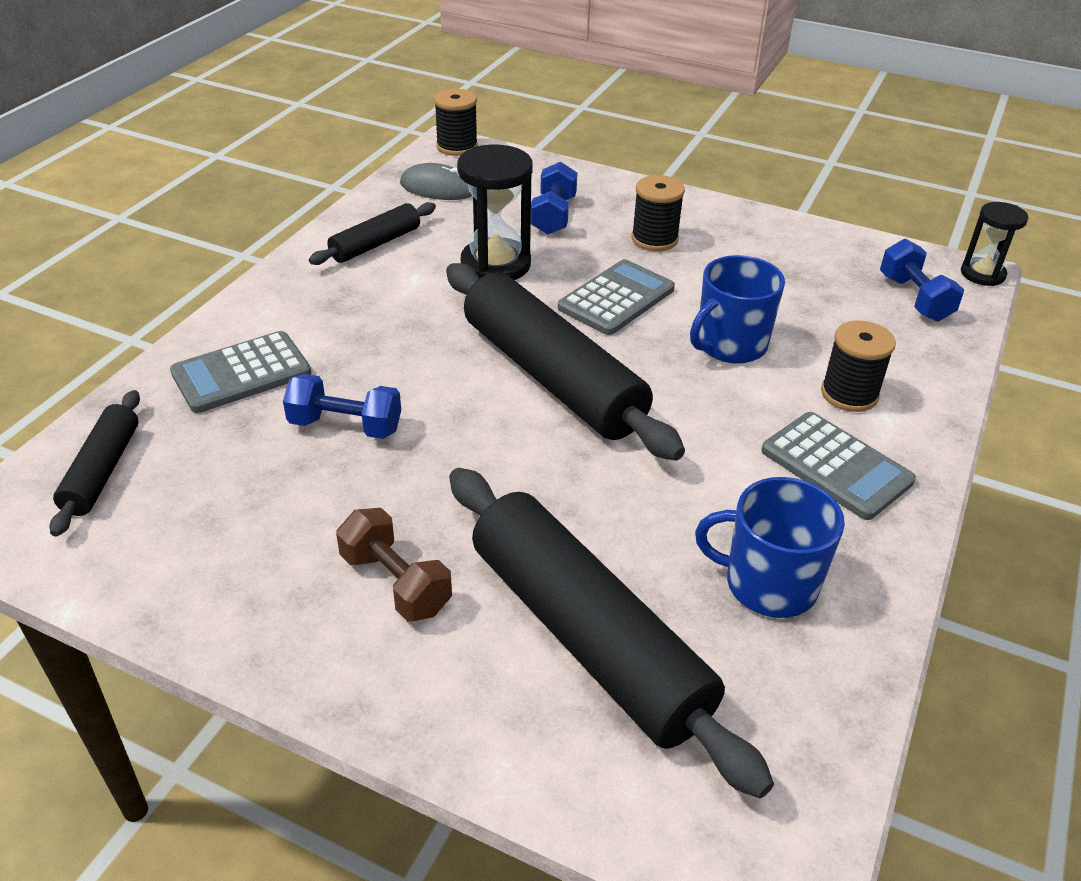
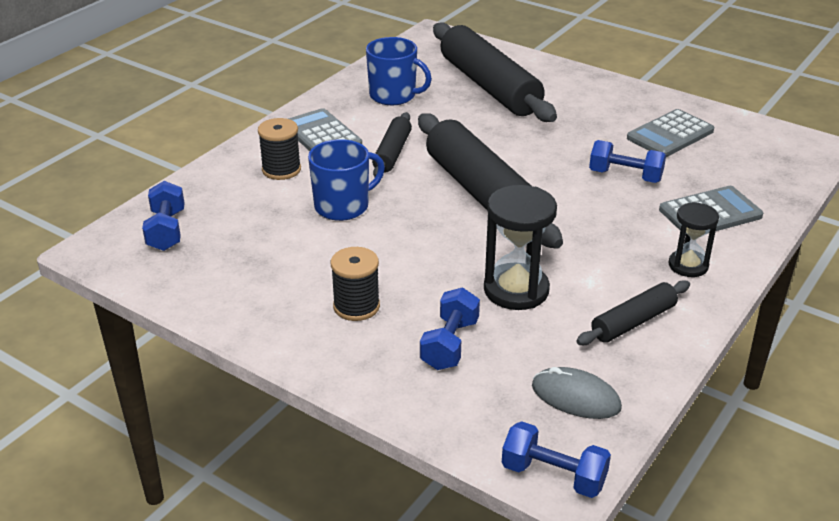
camera: 170 degrees left, 5 degrees down
(102, 471) = (769, 164): black rolling pin -> black rolling pin (392, 153)
(395, 583) = (582, 108): brown dumbbell -> none
(457, 146) = (553, 475): black spool -> blue dumbbell
(616, 298) = (416, 249): grey calculator -> grey calculator (670, 135)
(982, 274) = (84, 247): black hourglass -> black hourglass (688, 265)

